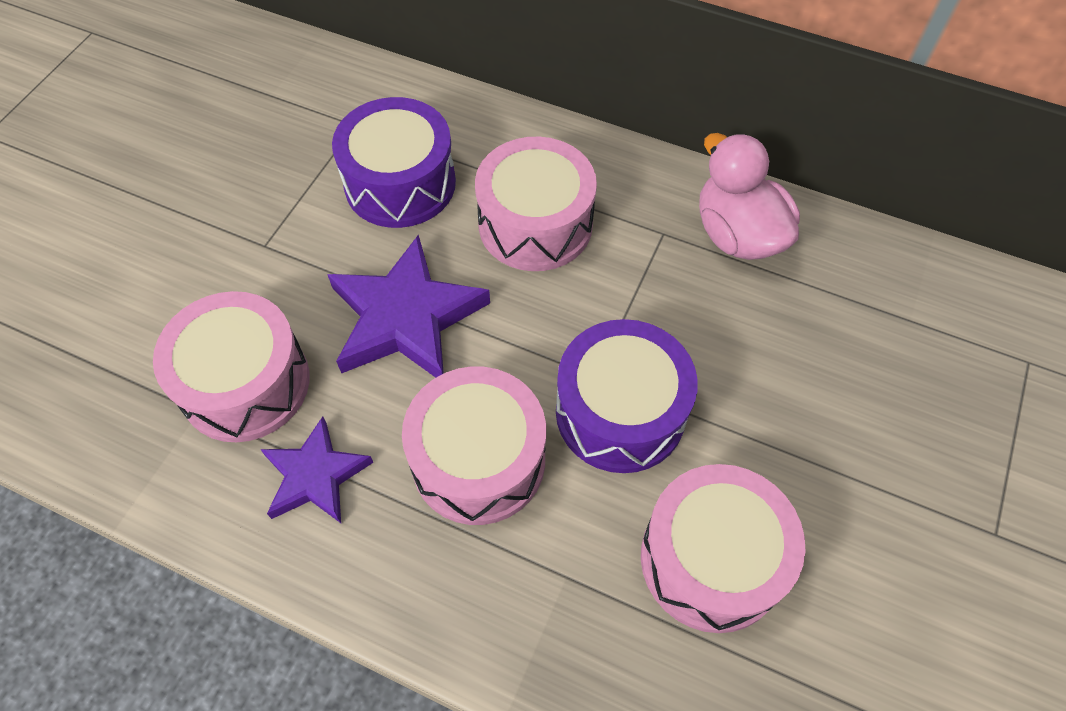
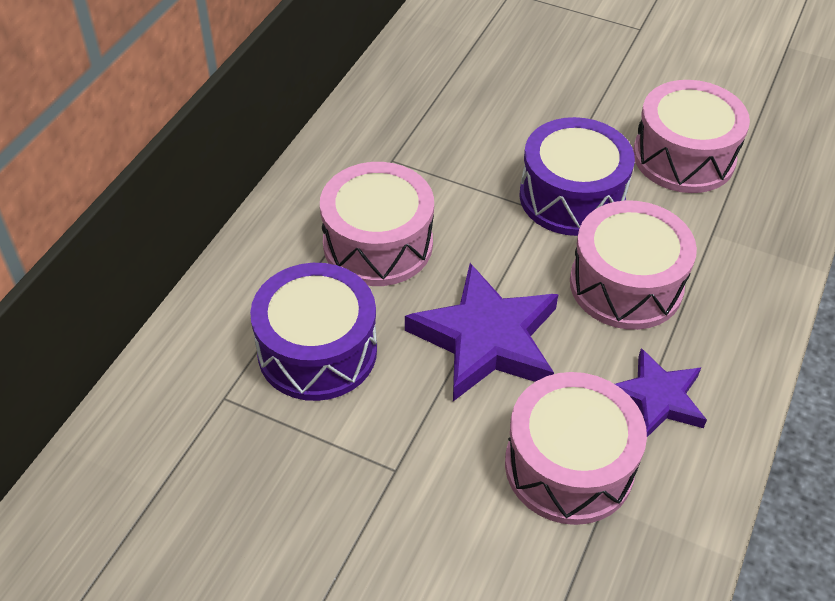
camera: 90 degrees left, 10 degrees down
(737, 234) = (395, 116): pink duck -> none

